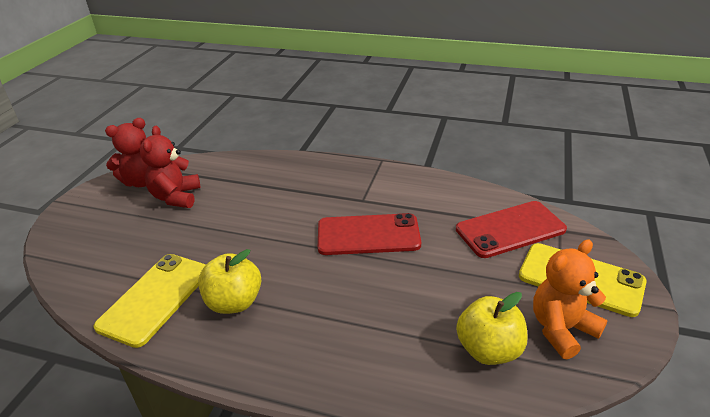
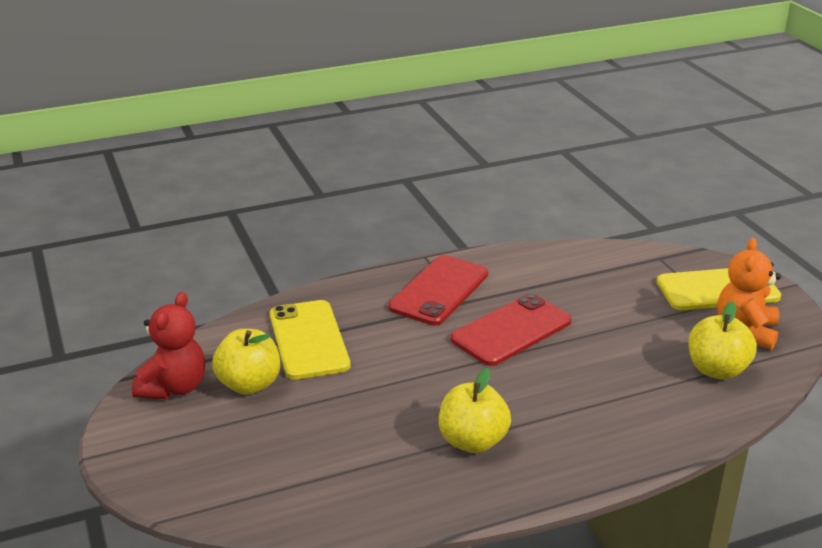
camera: 40 degrees left, 5 degrees down
(155, 298) = (389, 478): yellow phone -> yellow phone (308, 340)
(176, 197) = (249, 384): red teddy bear -> yellow apple
(510, 229) = (622, 273): red phone -> red phone (439, 291)

